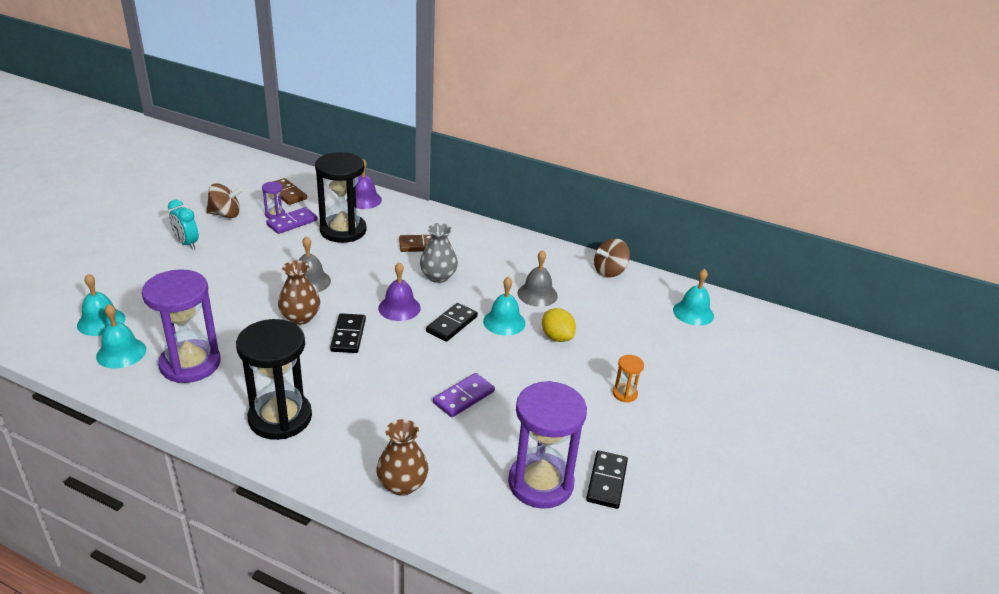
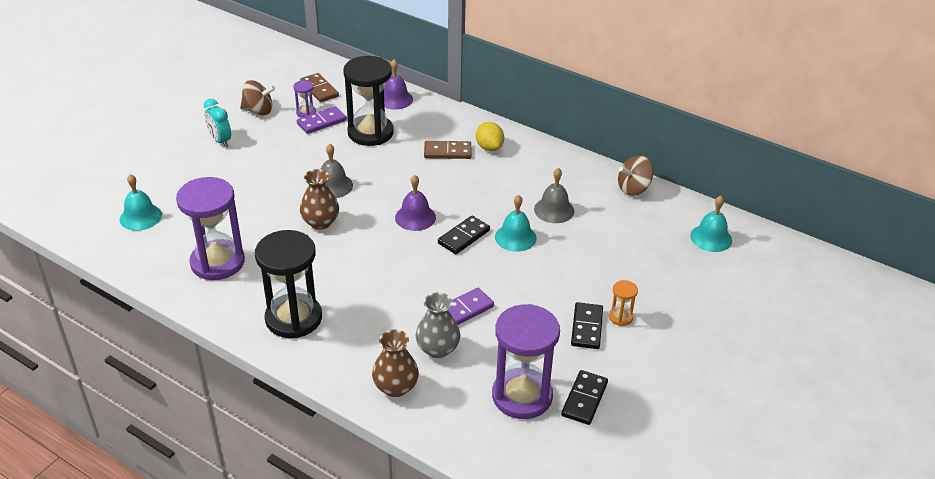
camera: 10 degrees right, 5 degrees up
(121, 353) = (157, 248): turquoise bell -> none
(348, 335) = (363, 243): black domino -> black domino (587, 328)
(438, 276) = (458, 186): grey vase -> grey vase (438, 349)
(557, 337) = (565, 256): yellow lemon -> yellow lemon (489, 147)

